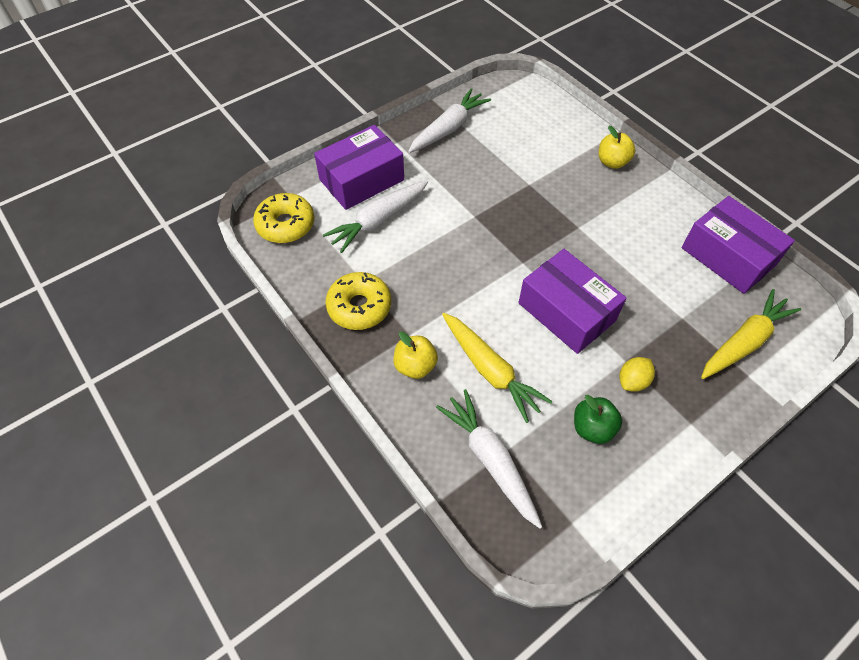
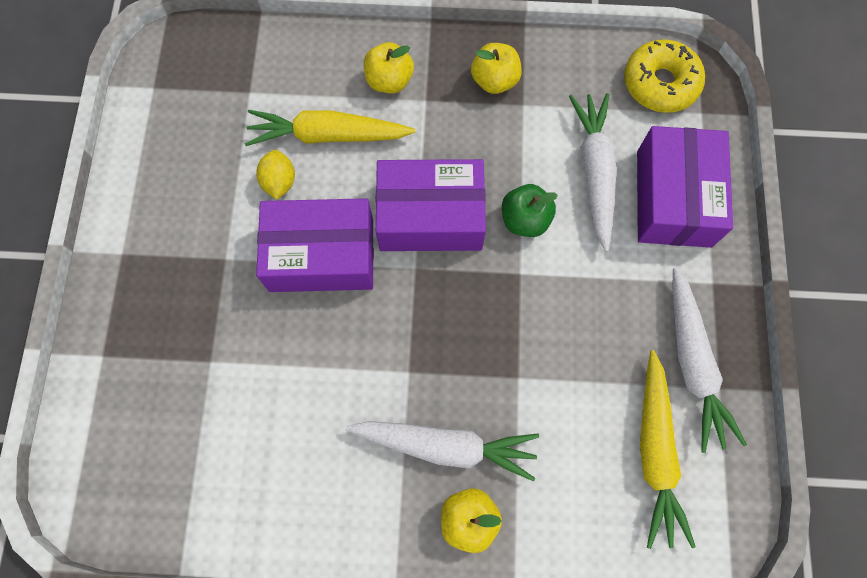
camera: 130 degrees right, 15 degrees up
(359, 307) = (494, 80): yellow donut -> yellow apple
(490, 459) = (254, 72): white carrot -> white carrot (446, 446)
(592, 428) = (199, 169): green apple -> green apple (525, 220)
(632, 381) = (202, 244): yellow lemon -> yellow lemon (279, 182)
(728, 256) = (222, 500): purple box -> purple box (430, 216)
(744, 341) = (130, 393): yellow carrot -> yellow carrot (655, 452)

